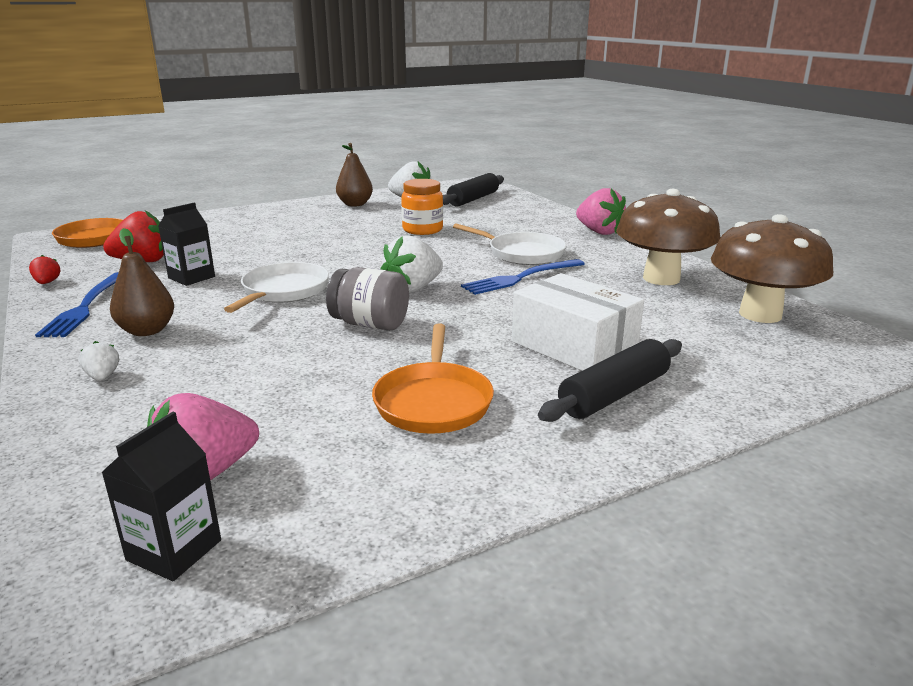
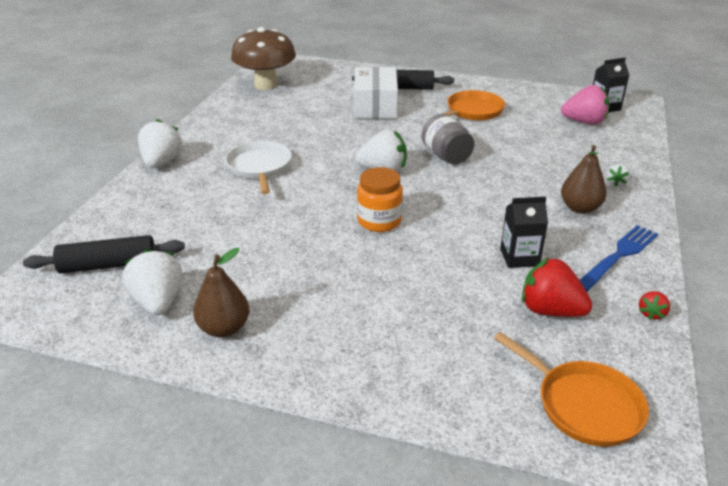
camera: 135 degrees left, 10 degrees up
(283, 291) = (465, 206): white pan -> none
(422, 230) = (260, 233): orange jar -> orange jar (379, 221)
(520, 278) = (310, 149): blue fork -> none
(599, 232) = (161, 162): pink strawberry -> white strawberry
(661, 278) = (245, 115): brown mushroom -> none

